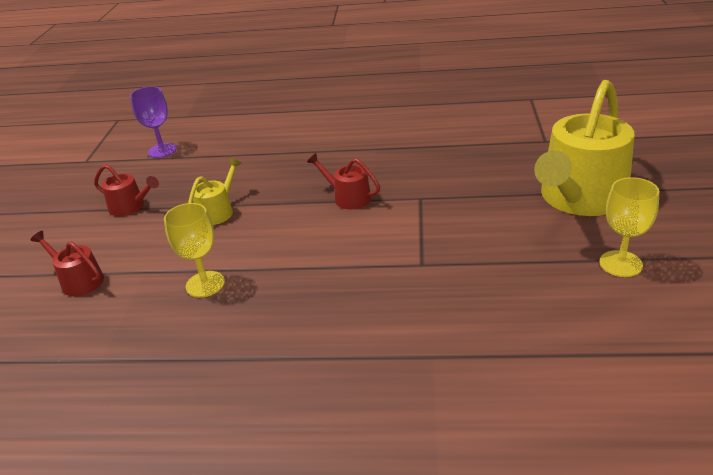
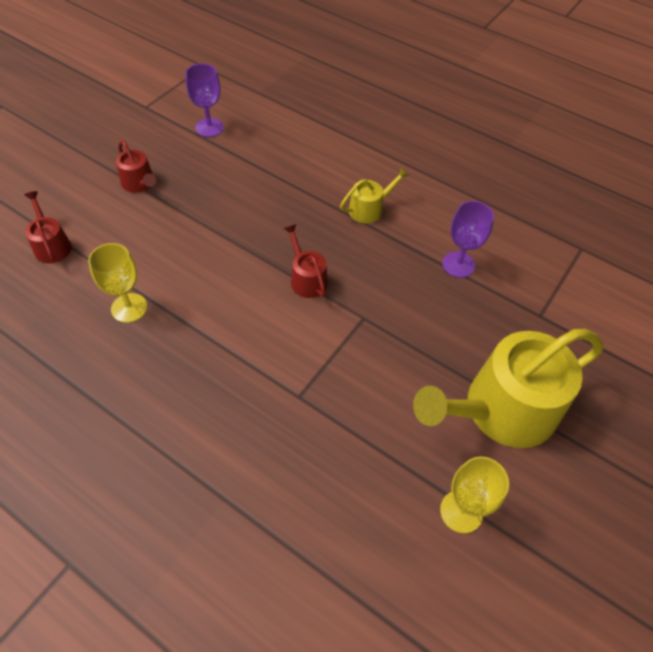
camera: 25 degrees right, 20 degrees up
(218, 211) = (196, 230): yellow watering can -> yellow watering can (369, 209)
(457, 141) = (458, 264): none -> purple goblet

